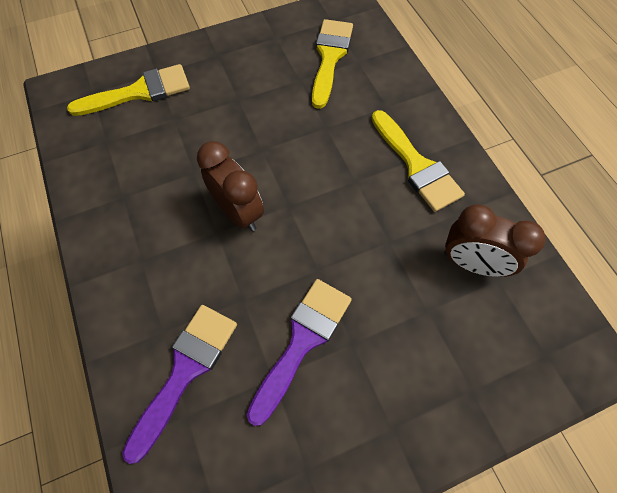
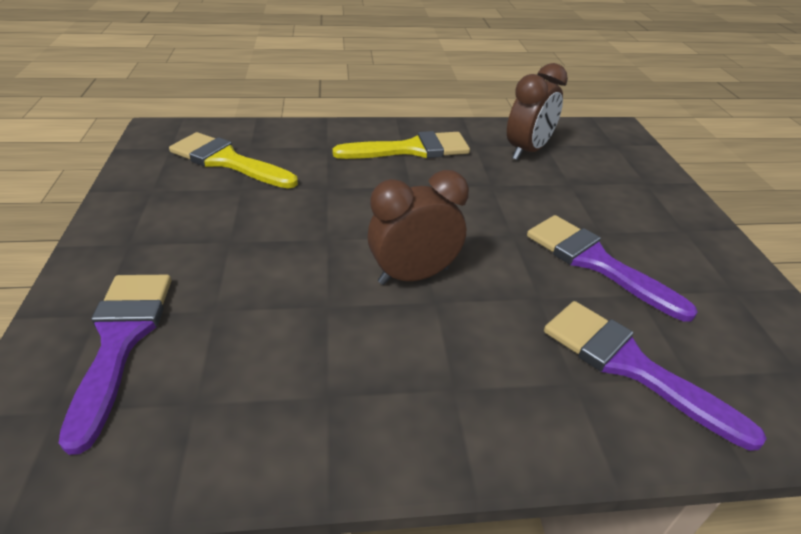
camera: 75 degrees left, 25 degrees down
(139, 92) = (121, 340): yellow brush -> purple brush

